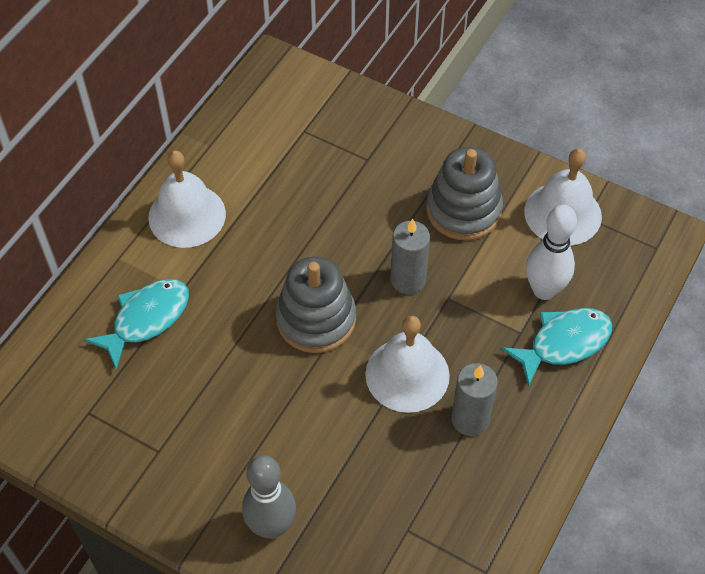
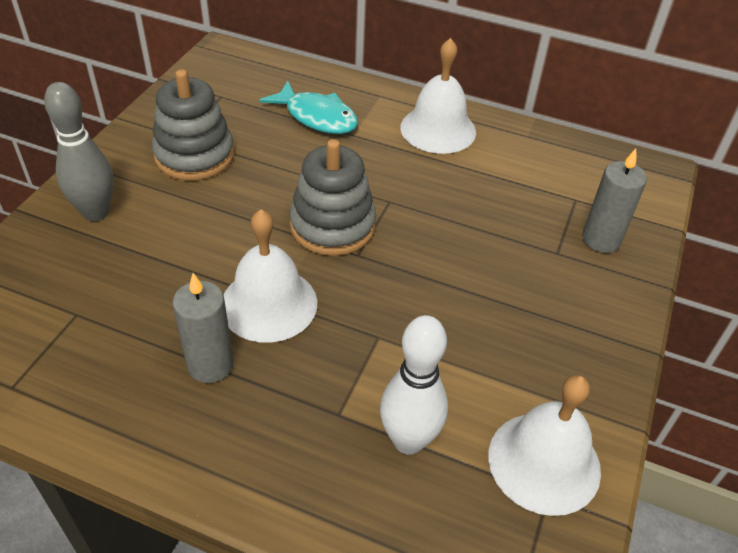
camera: 80 degrees right, 10 degrees down
(408, 280) = (397, 298): grey candle -> grey candle (601, 239)
(463, 210) = (513, 346): grey stacking toy -> grey stacking toy (194, 155)
(564, 343) = (326, 466): turquoise fish -> none

